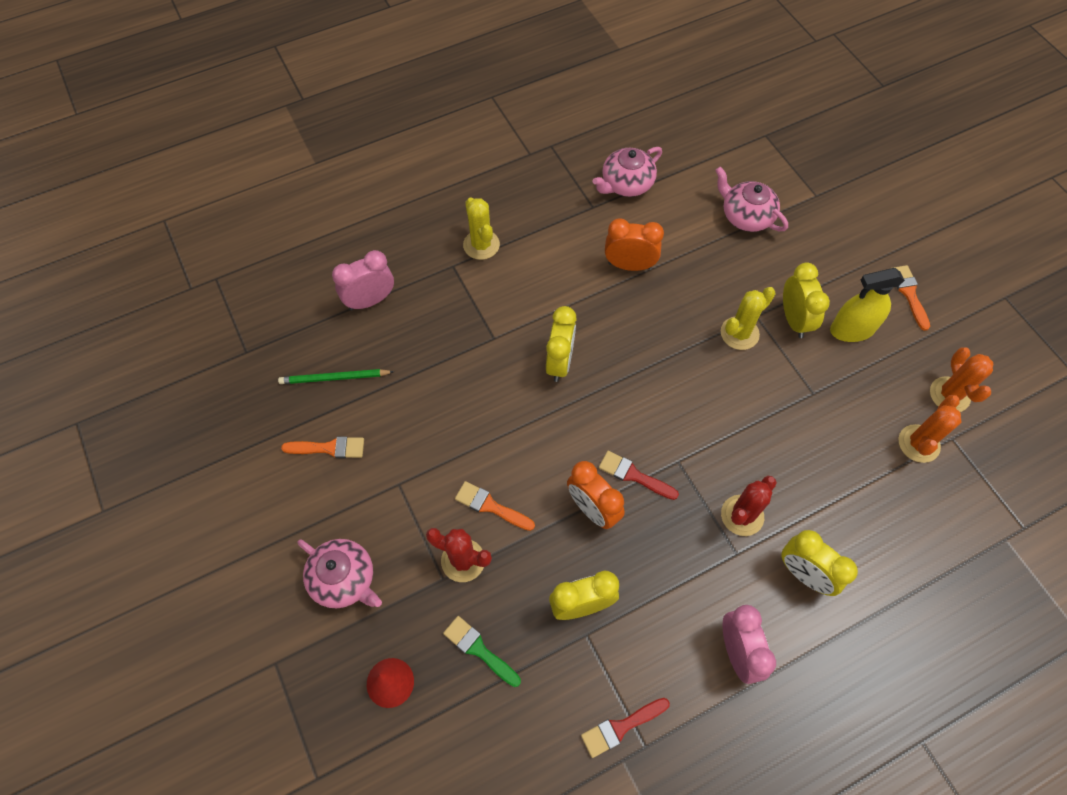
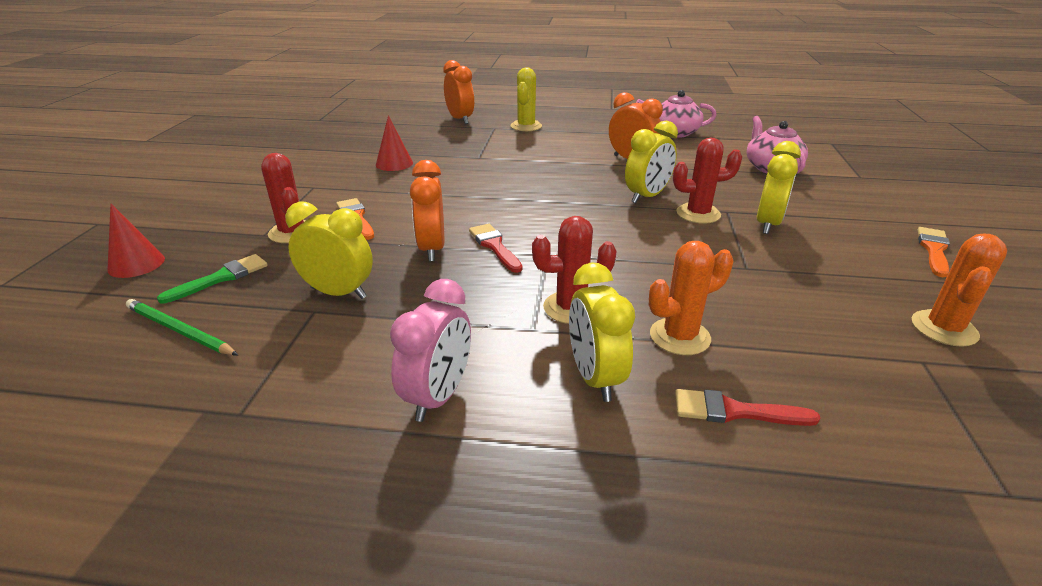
camera: 35 degrees right, 30 degrees down
(329, 448) = (299, 161): orange brush -> none
(334, 378) = (349, 140): green pencil -> green pencil (179, 330)
(344, 579) = (205, 209): pink teapot -> none
(370, 301) = (420, 124): pink clock -> none
(401, 265) = (460, 119): none -> orange clock
(428, 397) = (394, 163): none -> red cone
(479, 649) = (221, 278): green brush -> green brush turned 60 degrees clockwise
(559, 362) = (512, 179): yellow clock -> yellow clock (647, 196)
(621, 727) = (241, 385): red brush -> red brush (734, 411)
(739, 333) = (698, 214): yellow cactus -> red cactus
(852, 329) = (835, 248): yellow spray bottle -> none
(918, 443) = (863, 346): orange cactus -> orange cactus (679, 337)

